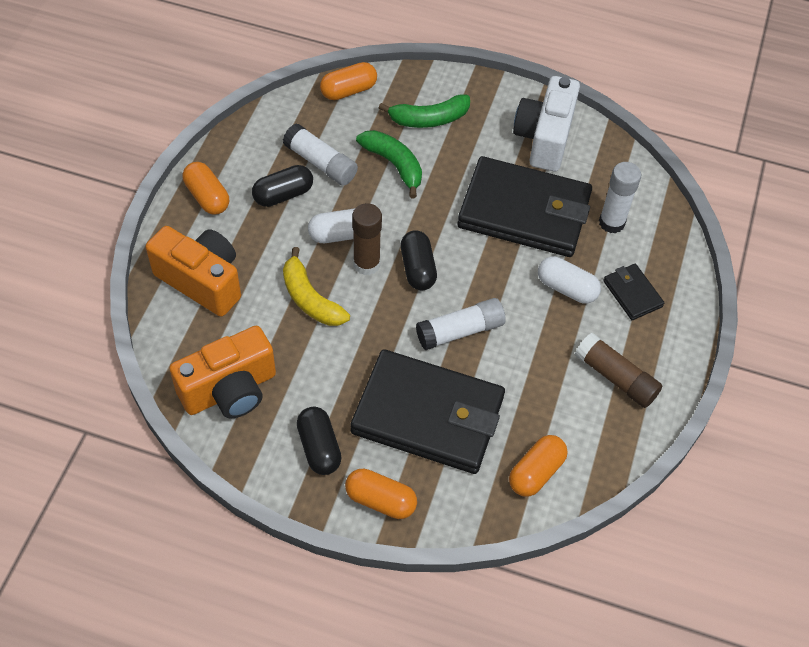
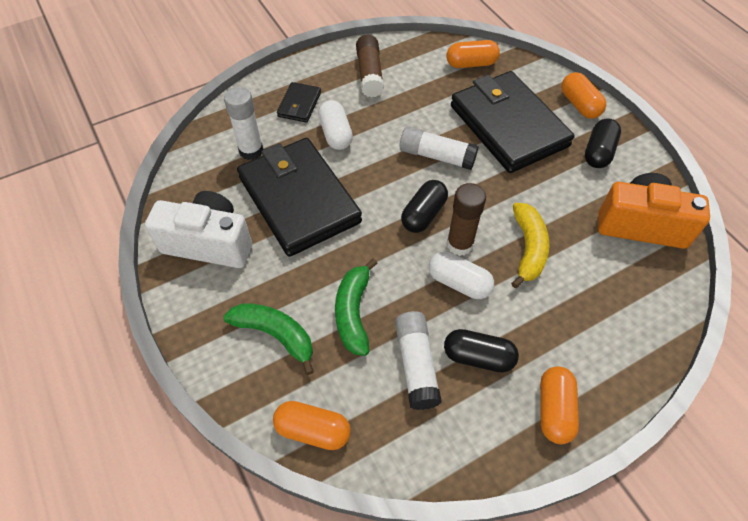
camera: 135 degrees left, 0 degrees up
(202, 281) = (612, 325): orange camera -> none
(544, 138) = (209, 243): white camera -> white camera turned 135 degrees counterclockwise

